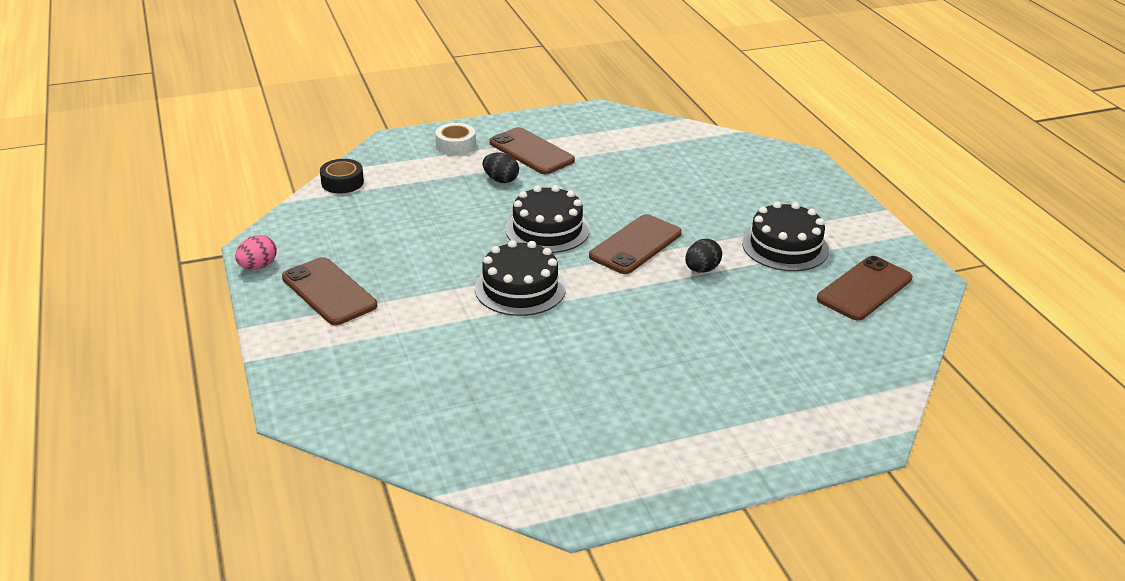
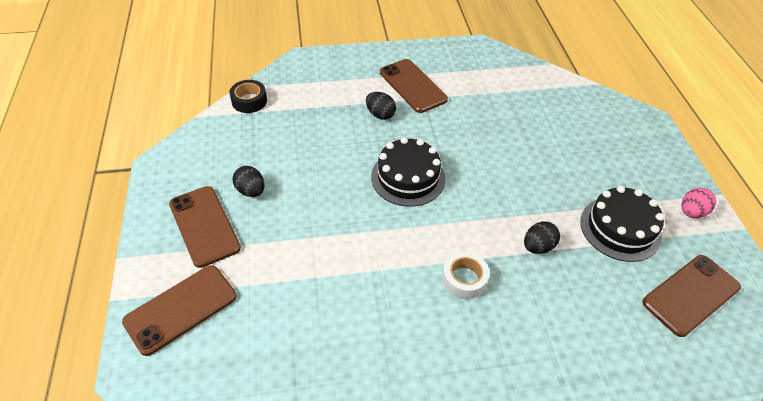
camera: 10 degrees right, 15 degrees up
(258, 266) = (154, 187): pink egg -> pink egg (691, 212)
(372, 258) = (251, 191): none -> black egg
(455, 145) = (351, 71): white tape -> white tape (464, 279)
(520, 288) = (369, 246): black cake -> none
(635, 245) = (482, 207): brown phone -> brown phone (181, 309)

